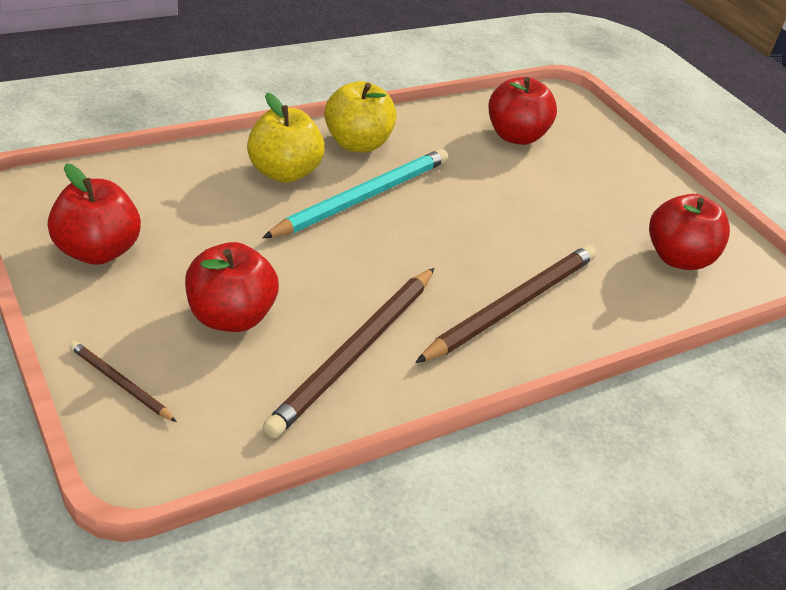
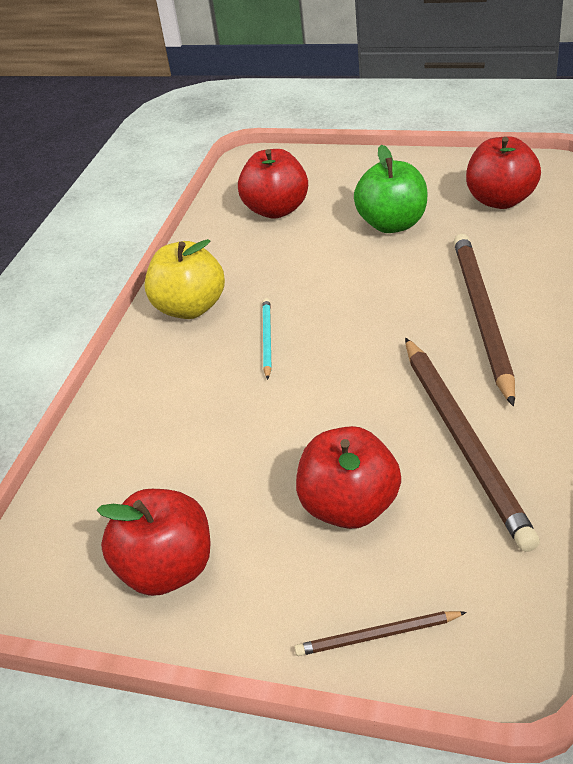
camera: 35 degrees left, 0 degrees up
(284, 172) = (182, 375): yellow apple -> none
(363, 197) = (267, 339): turquoise pencil -> turquoise pencil, size x0.47
(571, 207) = (392, 224): none -> green apple

